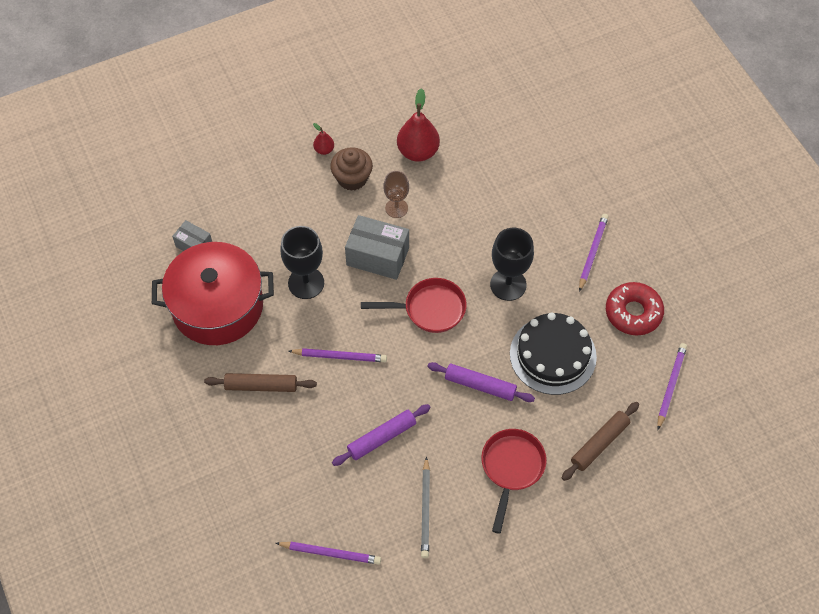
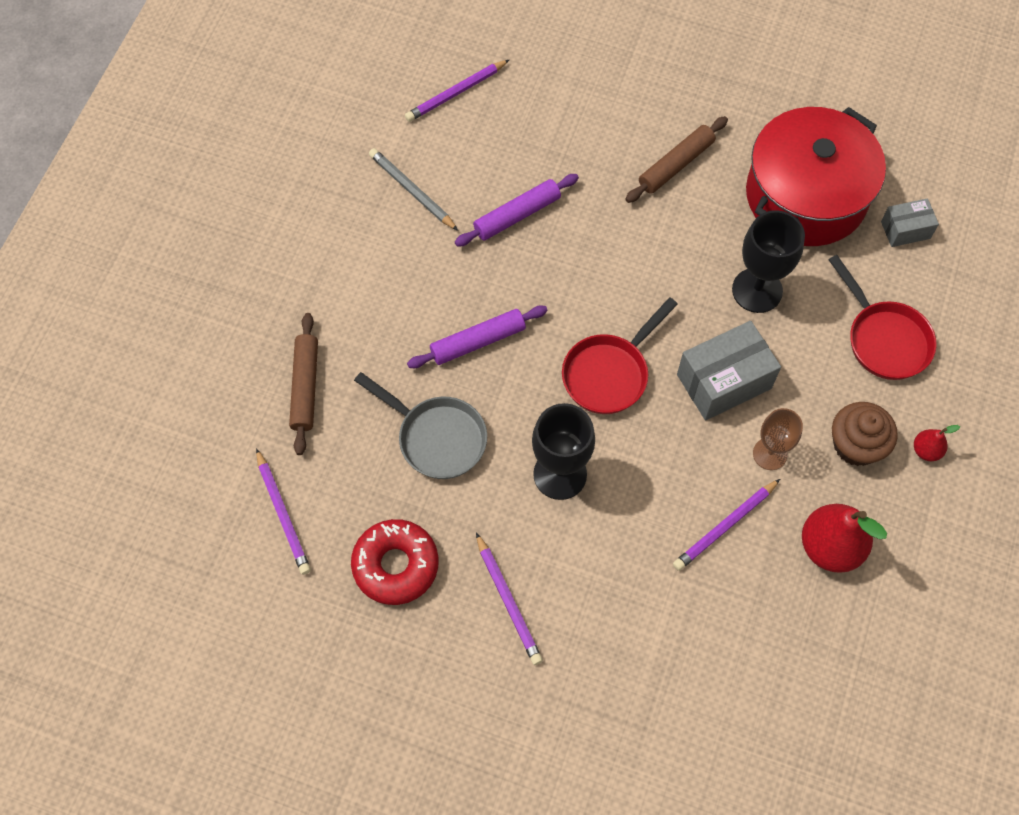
camera: 135 degrees right, 5 degrees up
(340, 356) = (639, 251): purple pencil -> purple pencil (725, 526)
(382, 438) = (517, 215): purple rolling pin -> purple rolling pin turned 45 degrees clockwise
(511, 468) = (369, 290): red pan -> red pan (884, 339)
(553, 355) = (437, 437): black cake -> grey pan

